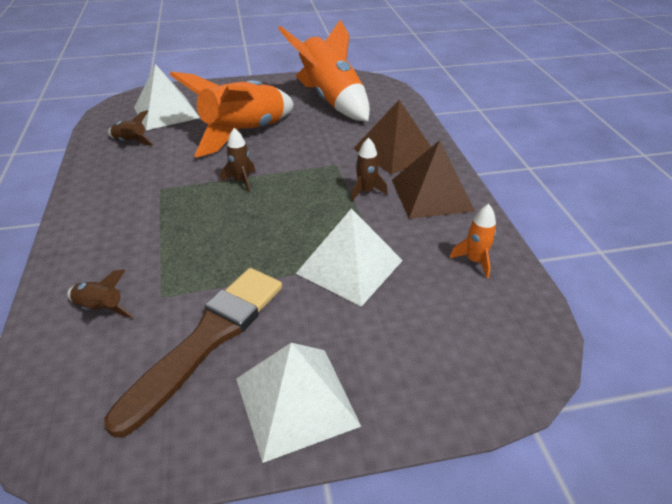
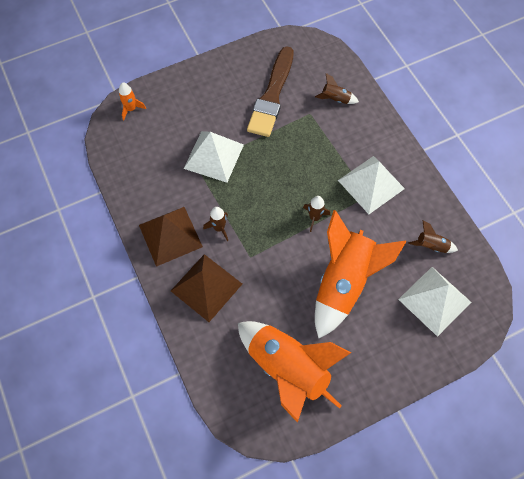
camera: 165 degrees right, 25 degrees up
(296, 401) = (219, 78): white pyramid -> white pyramid (371, 184)
(475, 261) = (139, 178): orange rocket -> orange rocket (131, 109)

